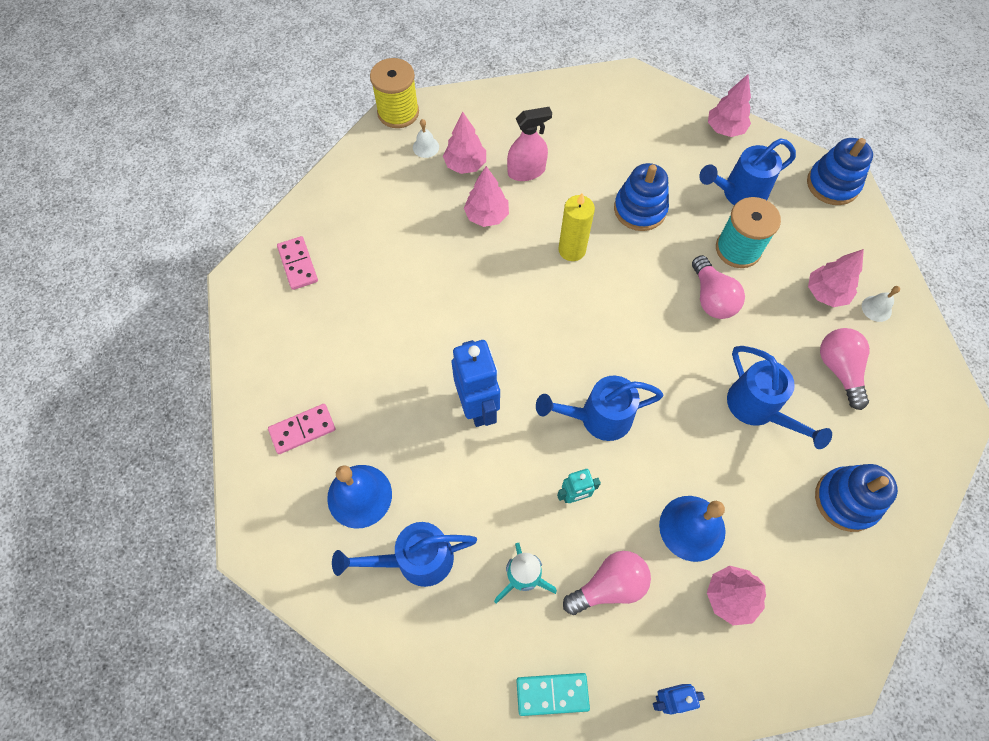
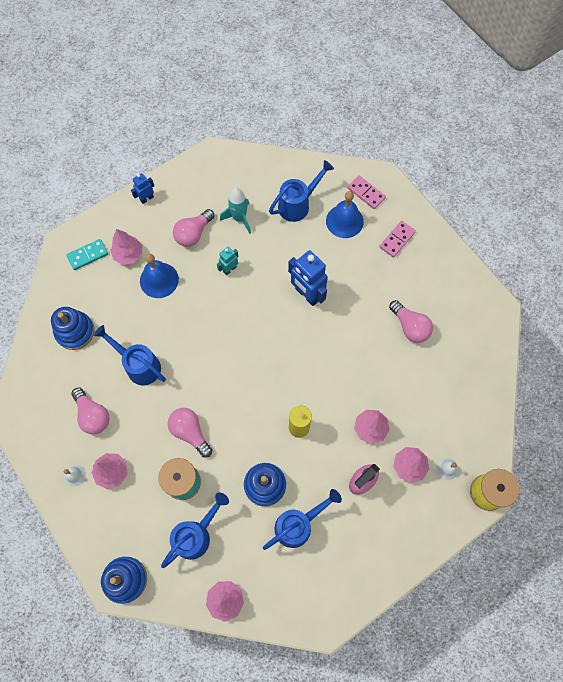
camera: 155 degrees right, 5 degrees up
(298, 264) = (470, 335): pink domino -> pink domino (366, 193)
(366, 305) = (410, 327): none -> pink light bulb
(552, 694) = (203, 178): turquoise domino -> turquoise domino (88, 255)
(598, 418) = (234, 318): blue watering can -> blue watering can (297, 525)

